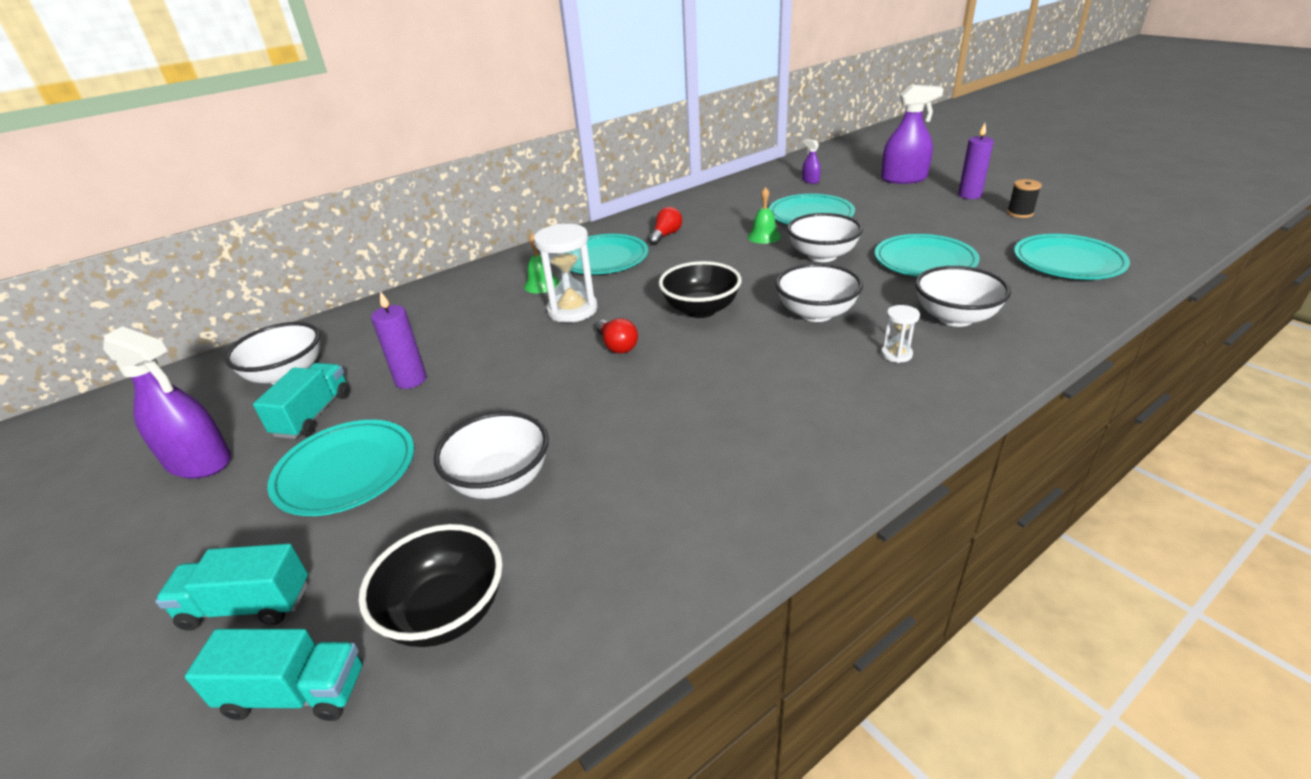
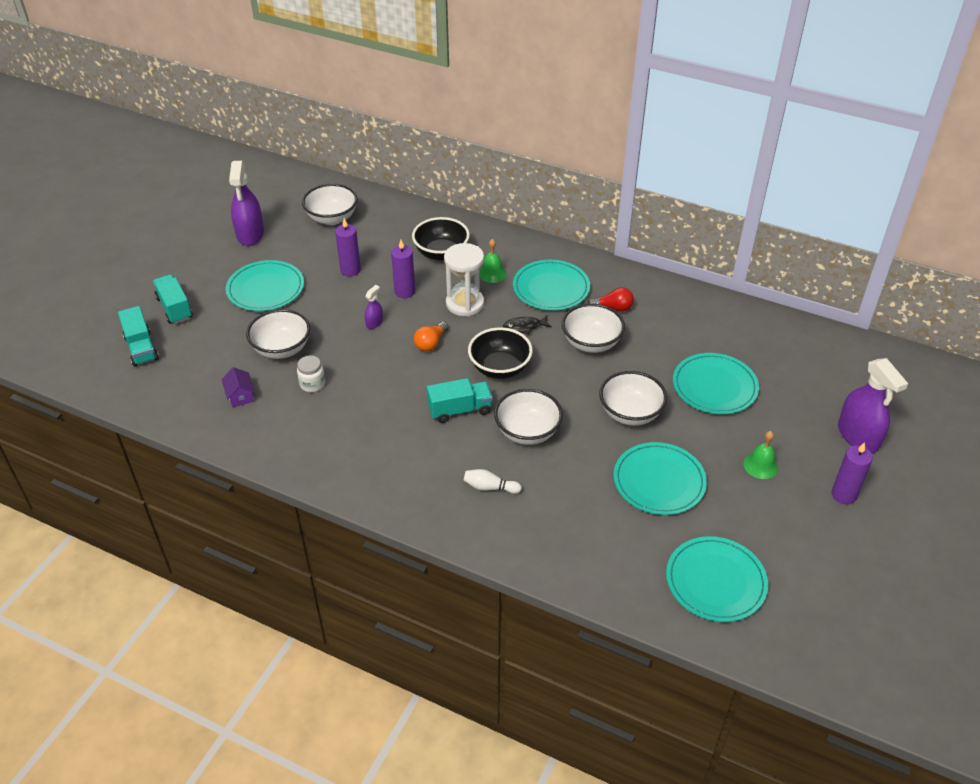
camera: 60 degrees right, 10 degrees up
(313, 415) = (302, 251): turquoise truck -> turquoise truck (460, 410)
(446, 612) = (193, 371): black bowl -> black bowl (441, 253)
(504, 346) = (404, 292): none -> purple candle
(566, 556) = (240, 395): none -> purple house
(607, 463) = (312, 384): none -> white jar
(617, 346) = (431, 343): red light bulb -> orange light bulb
(647, 283) = (524, 327): none -> black fish
(764, 236) = (647, 368): green bell -> green bell (760, 465)
(810, 181) = (802, 366): purple spray bottle -> purple spray bottle (374, 322)
(896, 354) = (490, 487): white hourglass -> white bowling pin
(955, 317) = (563, 513): white bowl -> white bowl (591, 343)
(1020, 213) = (817, 539): black spool -> none

